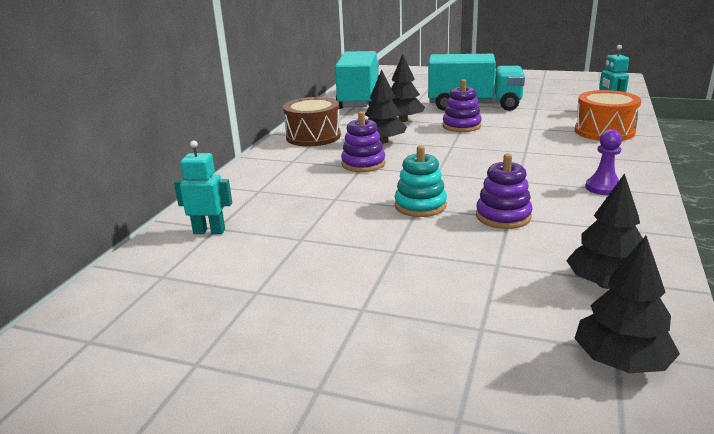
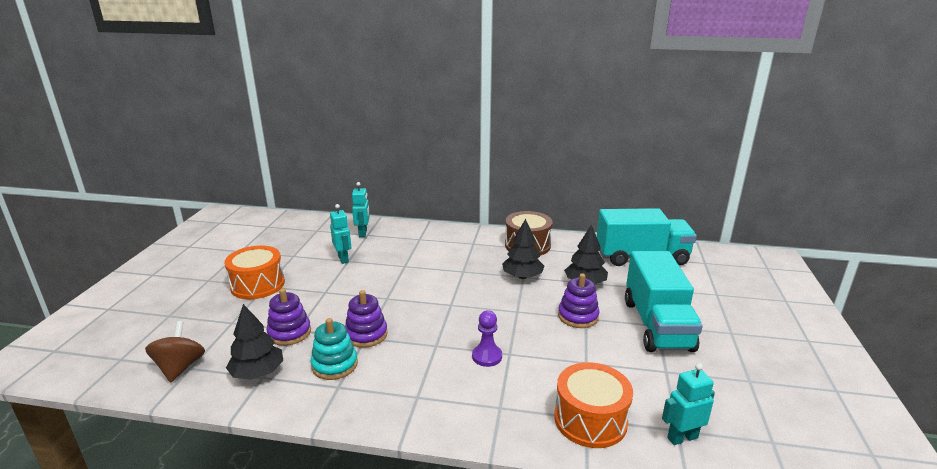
camera: 80 degrees right, 0 degrees up
(293, 243) = (343, 259): none -> turquoise robot
(356, 318) = (257, 285): none -> orange drum
(363, 164) = (469, 271): purple stacking toy -> purple stacking toy (289, 333)
(420, 206) = (389, 299): turquoise stacking toy -> turquoise stacking toy (334, 365)
(603, 188) = (418, 394): purple pawn -> purple pawn (487, 356)
(620, 361) = (180, 367): black tree -> brown spinning top

